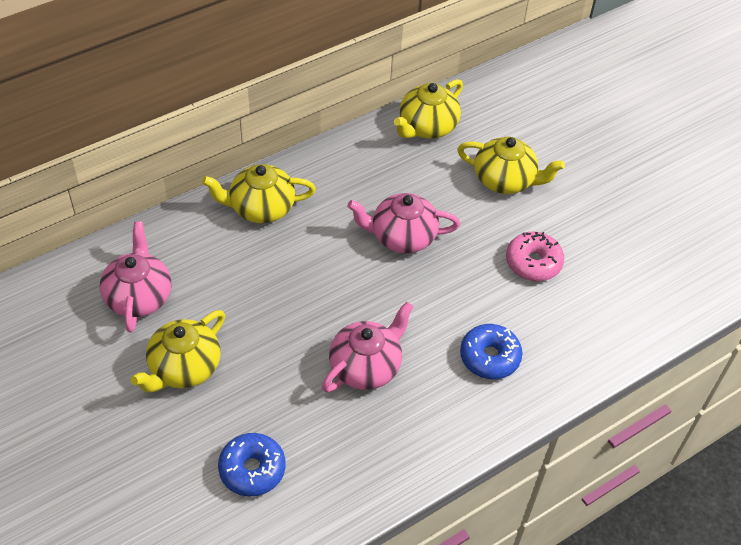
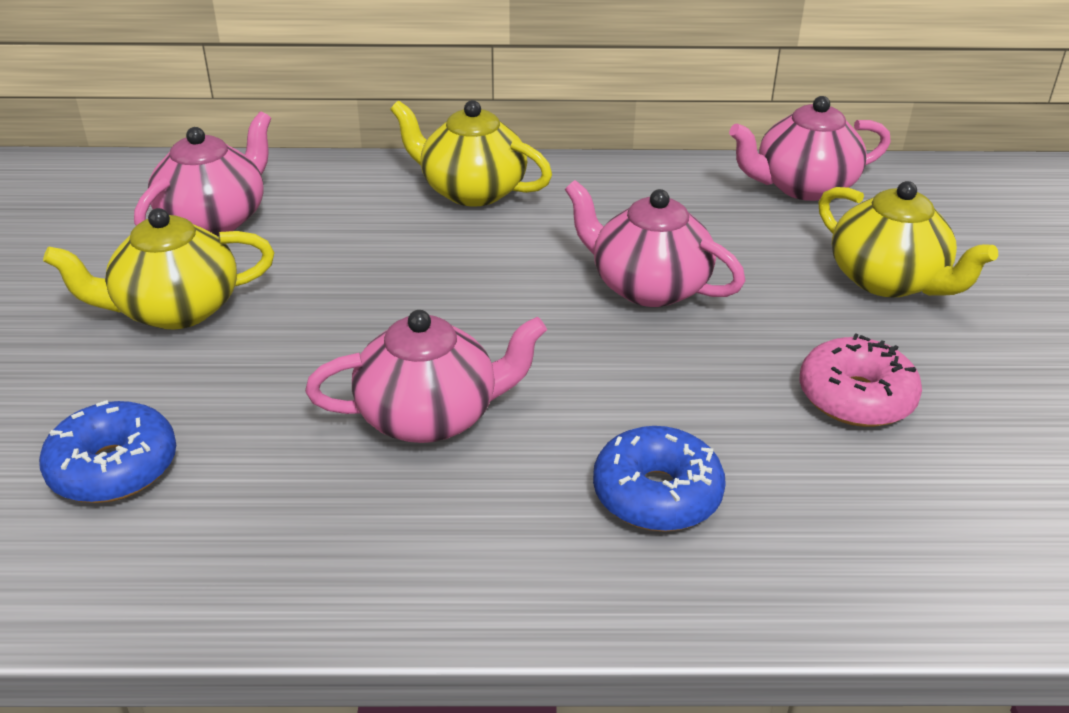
camera: 35 degrees right, 15 degrees down
(427, 126) = (803, 186): yellow teapot -> pink teapot

